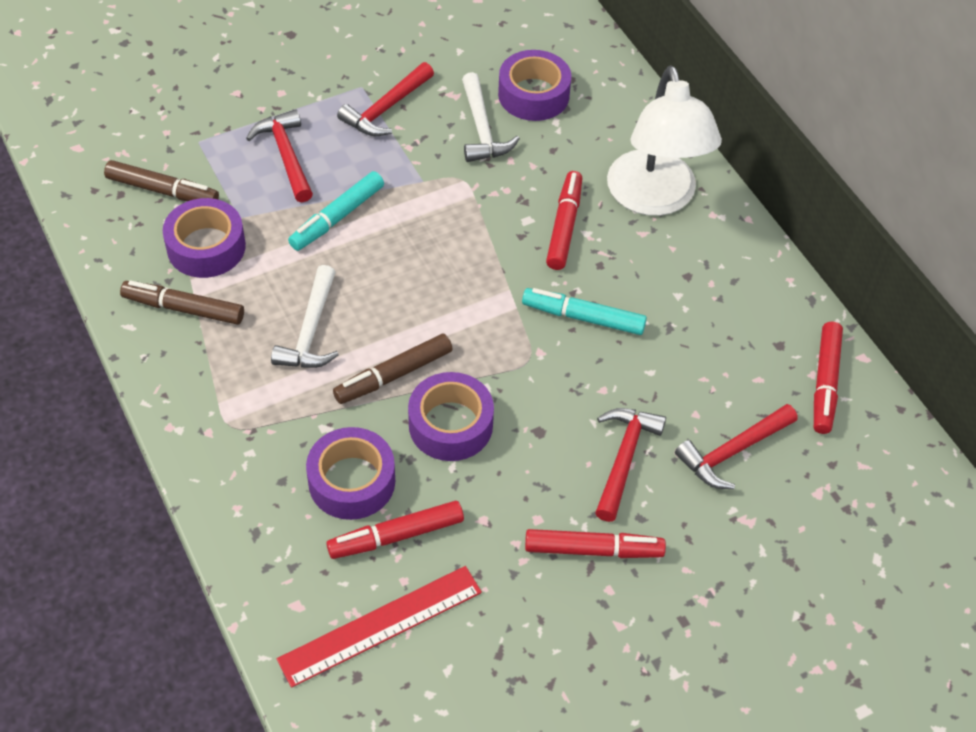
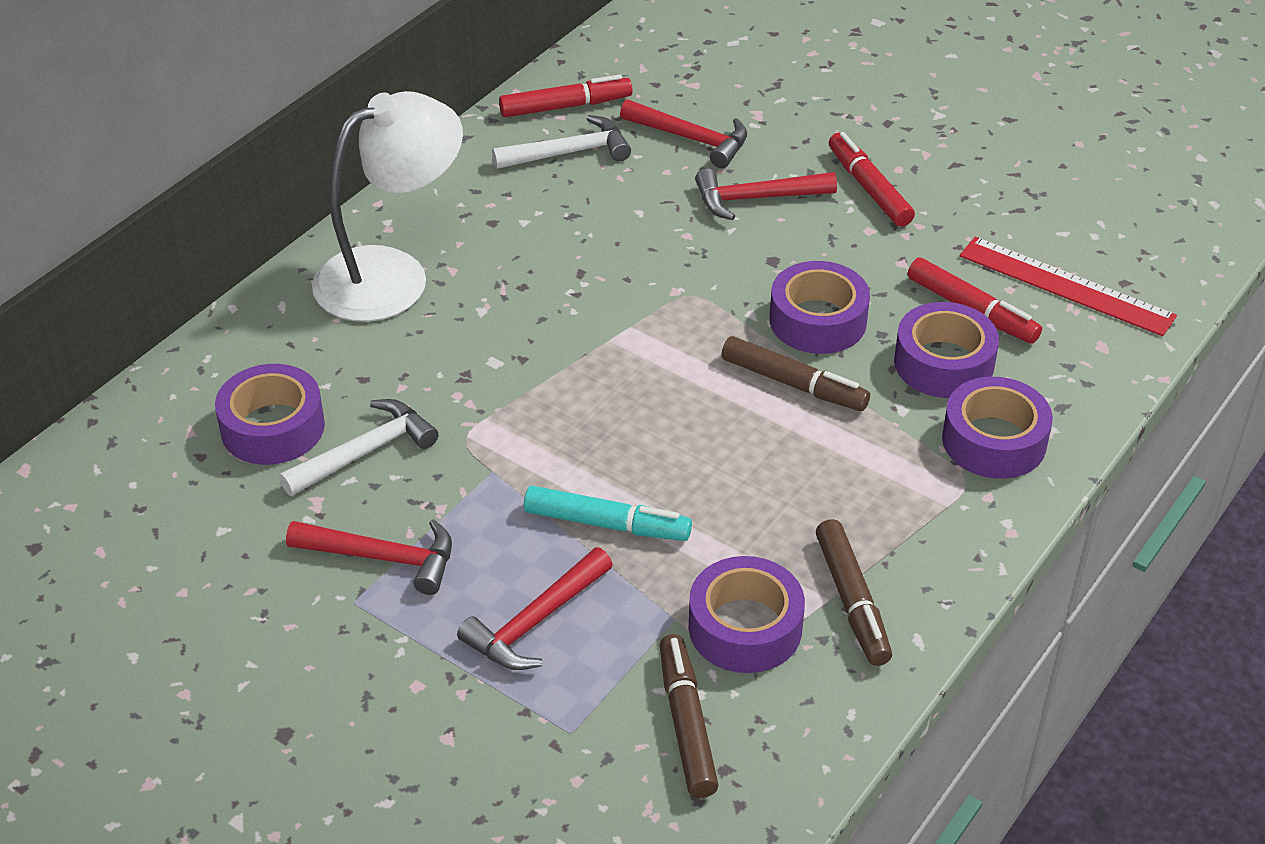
camera: 115 degrees left, 10 degrees down
(254, 466) = (994, 441): none -> purple tape
(310, 331) = (791, 473): white hammer -> white hammer (569, 152)
(564, 227) = (484, 329): red marker -> none
(584, 318) = (605, 275): turquoise marker -> none

